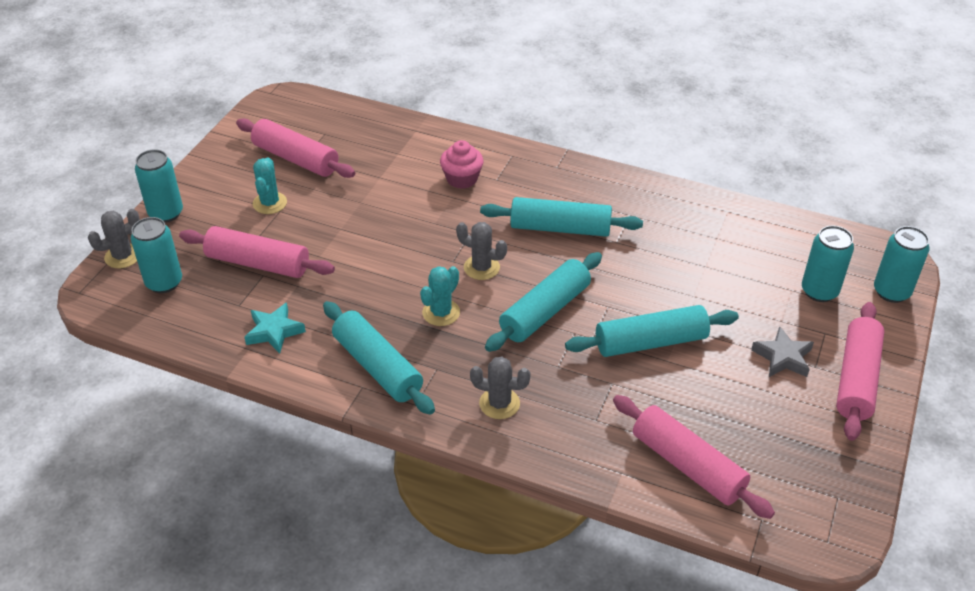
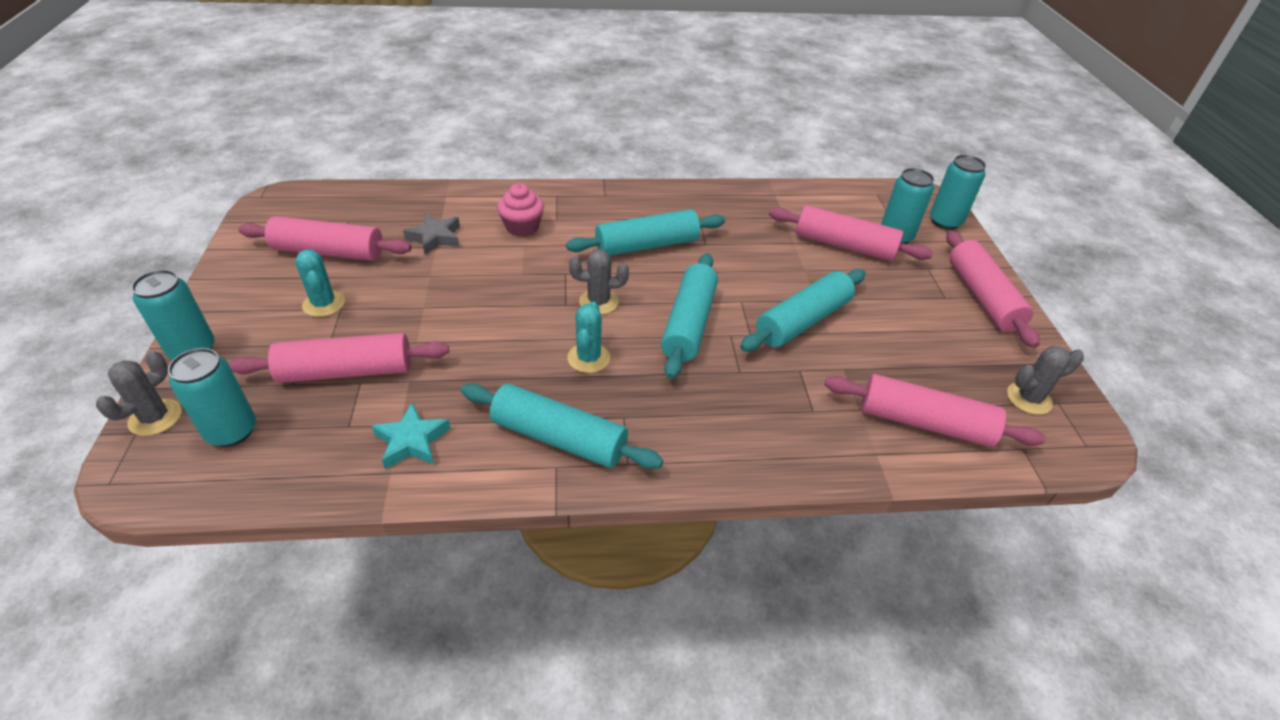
camera: 30 degrees left, 0 degrees up
(499, 403) = (712, 429): grey cactus -> grey cactus (1029, 398)
(755, 284) = (844, 246): none -> pink rolling pin
(783, 357) = (915, 298): grey star -> grey star (435, 237)

